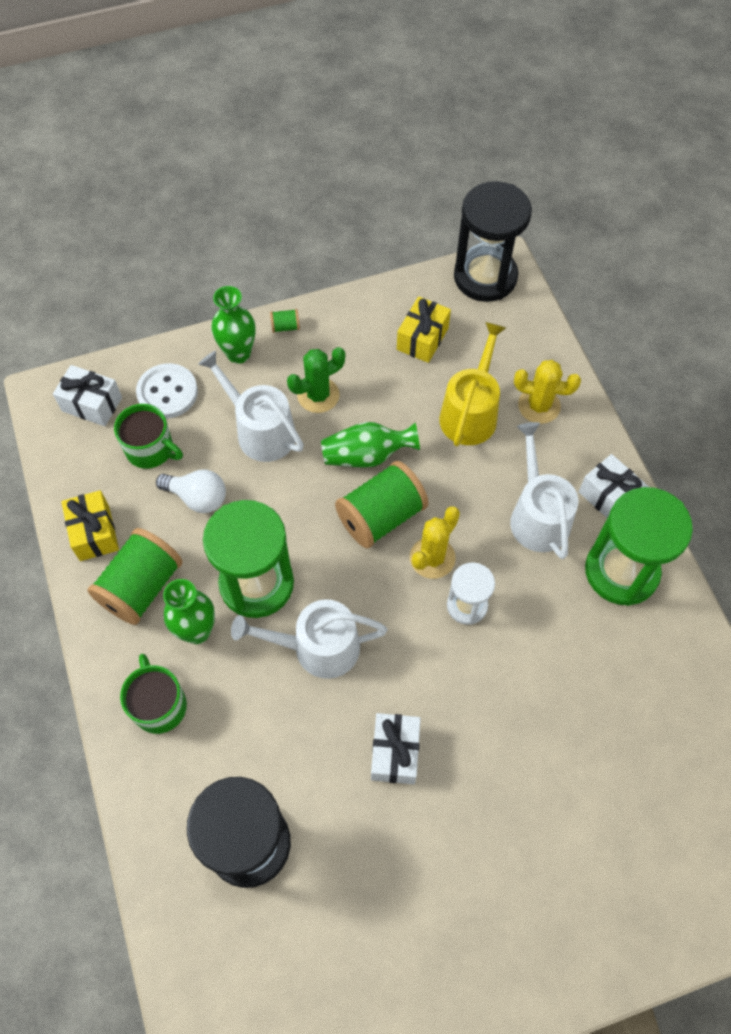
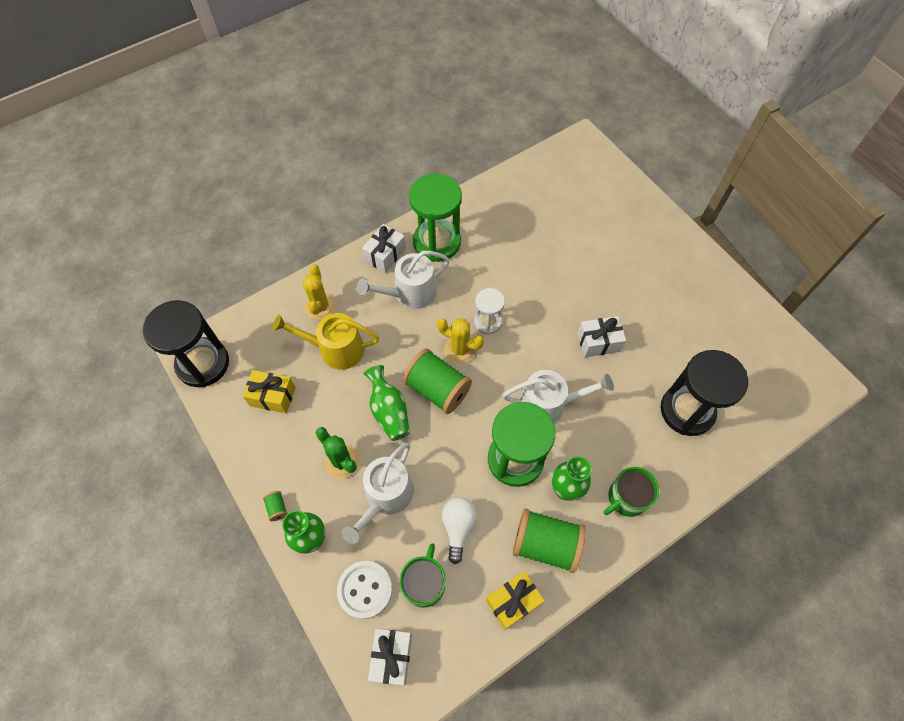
camera: 105 degrees left, 0 degrees up
(318, 647) = (548, 405): white watering can -> white watering can turned 75 degrees counterclockwise

